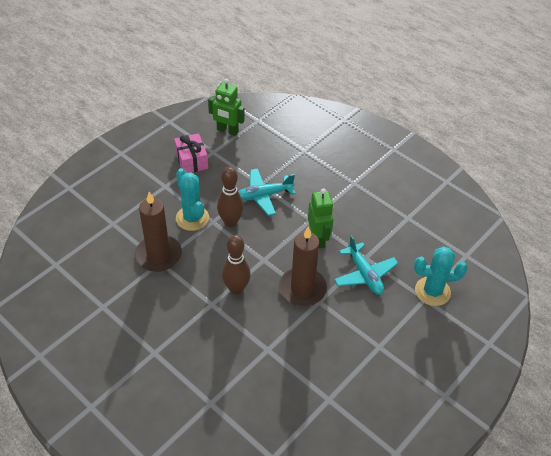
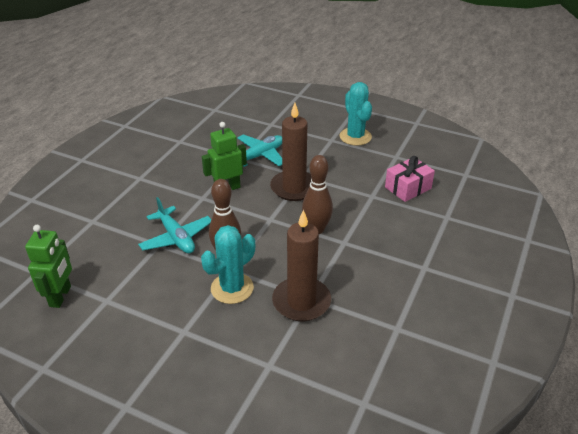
camera: 105 degrees left, 10 degrees down
(191, 160) = (128, 317): pink gift -> pink gift (408, 188)
(432, 291) = (261, 121): turquoise cactus -> turquoise cactus (355, 137)

